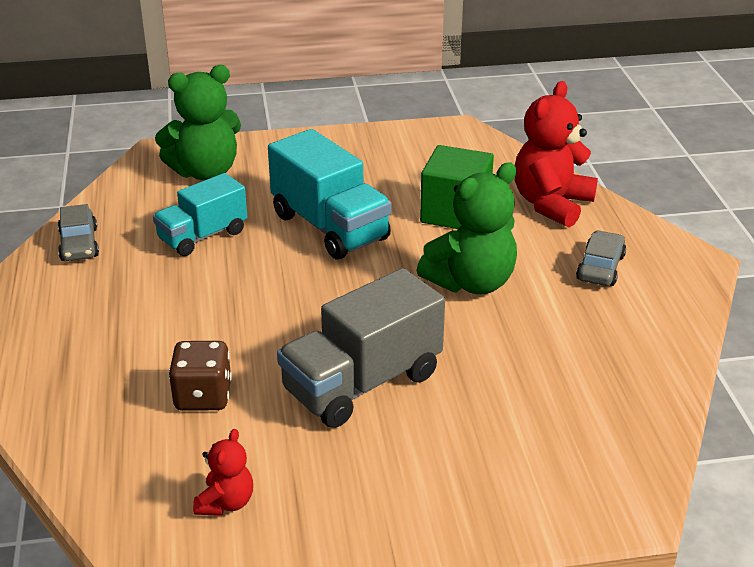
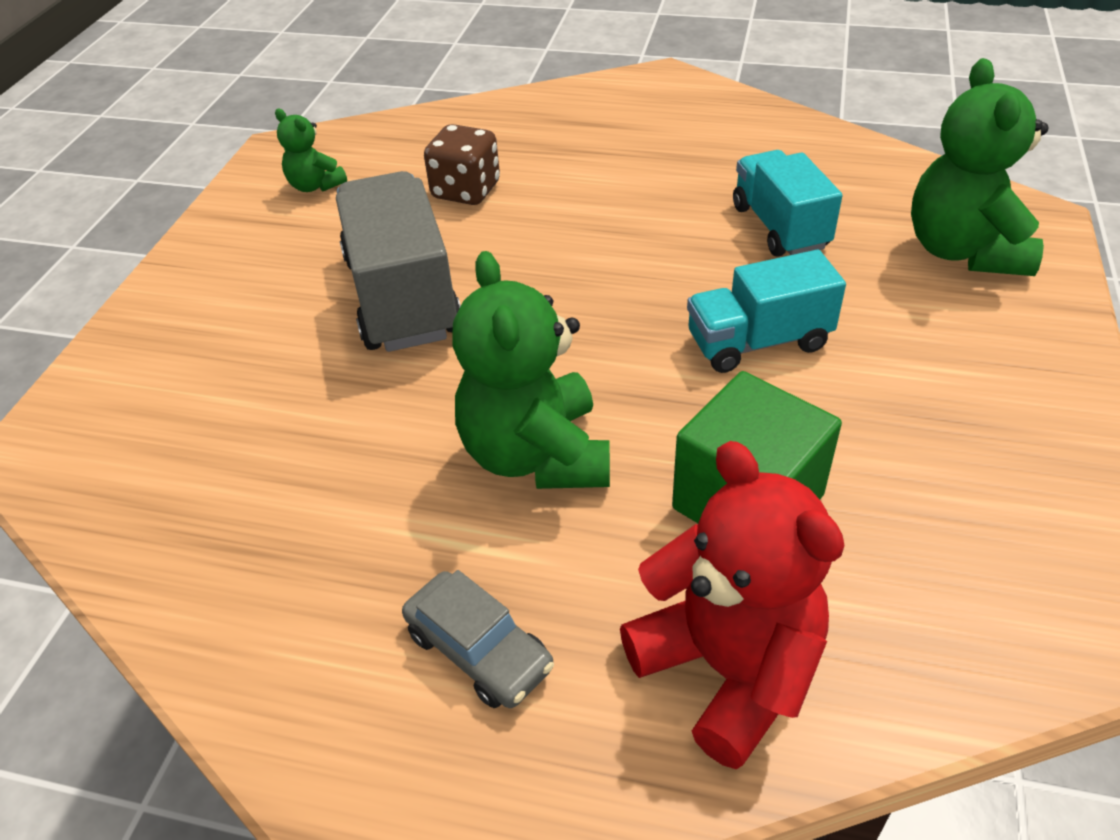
camera: 115 degrees right, 10 degrees up
(79, 244) = (796, 141): grey car -> none
(226, 502) = (315, 186): red teddy bear -> green teddy bear
(330, 227) = (758, 342): turquoise truck -> turquoise truck, size x0.65

